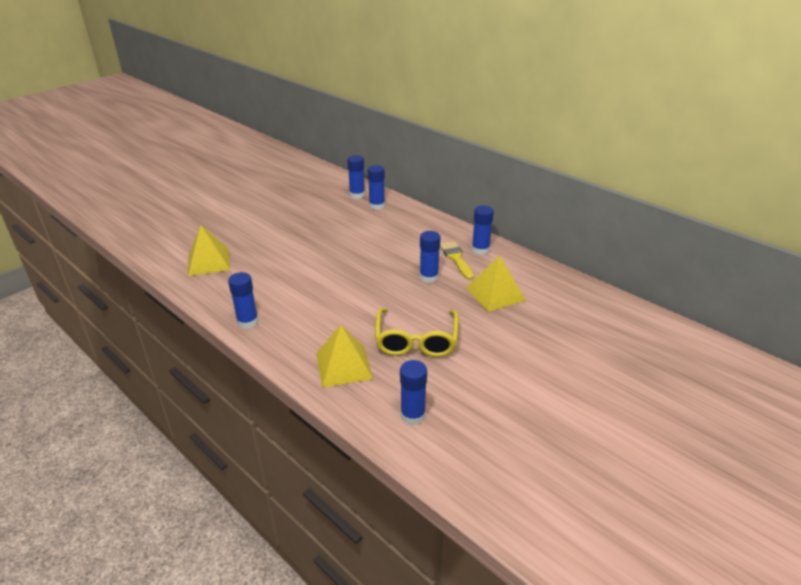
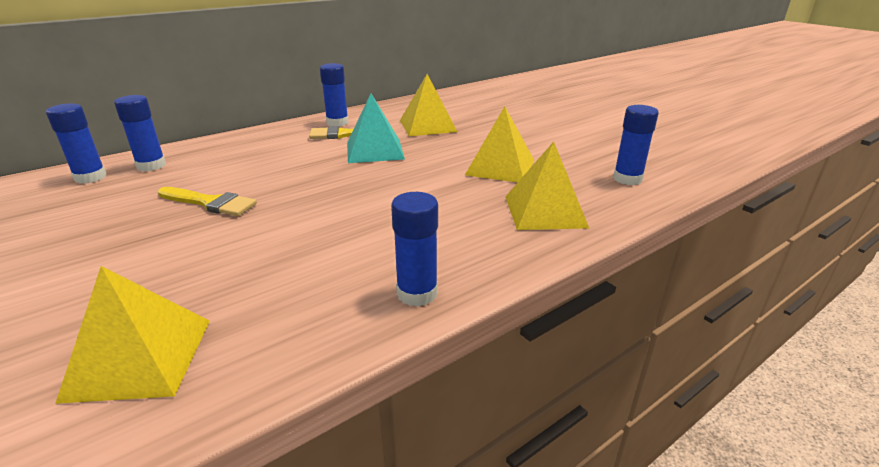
camera: 80 degrees left, 5 degrees down
(334, 238) = (210, 203): none -> yellow brush
(416, 341) = (500, 167): yellow glasses -> yellow pyramid
(429, 277) = (375, 150): blue glue stick -> turquoise pyramid

